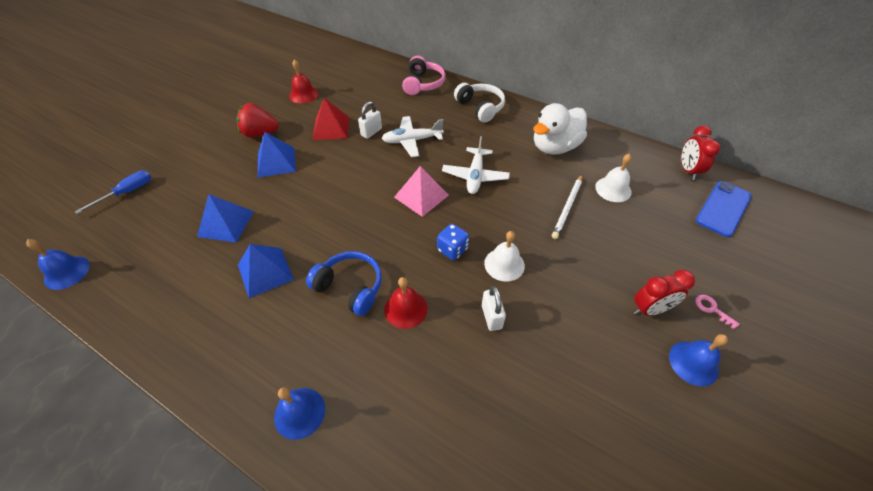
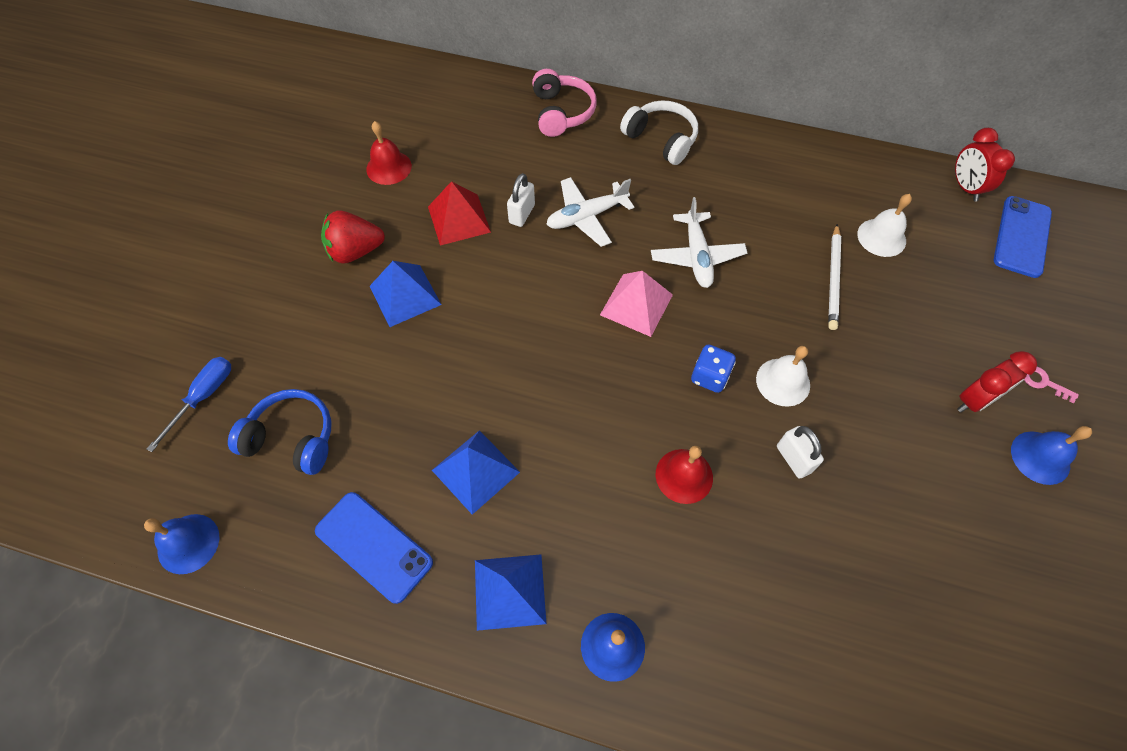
camera: 15 degrees left, 10 degrees up
(175, 302) = (373, 546): none -> blue phone
(226, 223) = (382, 411): blue pyramid -> blue pyramid (509, 591)
(350, 287) = (600, 464): blue headphones -> blue headphones (292, 438)
(555, 147) = (786, 186): white duck -> none

